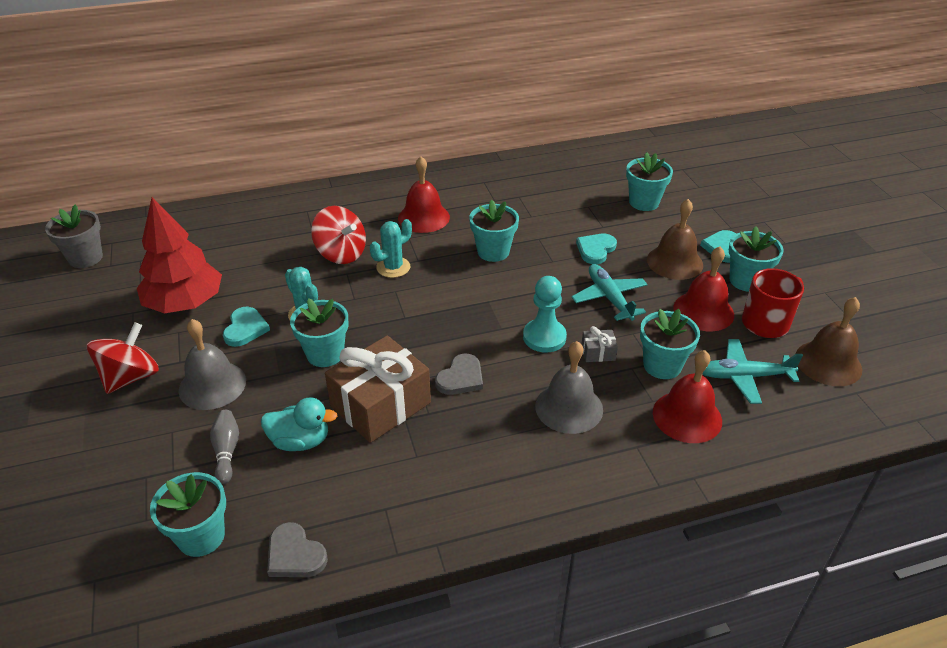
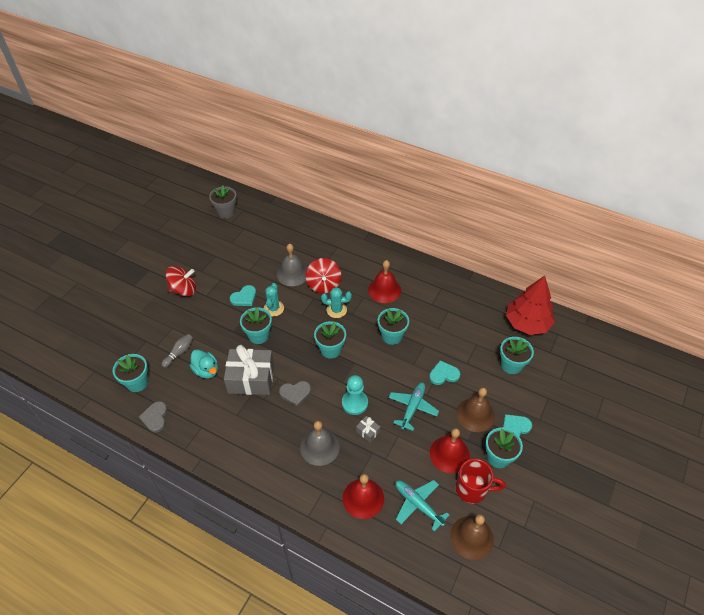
camera: 45 degrees right, 10 degrees up
(185, 303) = (236, 266): red tree -> red tree (527, 323)
(212, 385) = (205, 317): grey bell -> grey bell (292, 273)
(380, 404) = (251, 379): brown gift -> grey gift
(662, 365) = (387, 464): turquoise flower pot -> turquoise flower pot (330, 349)

